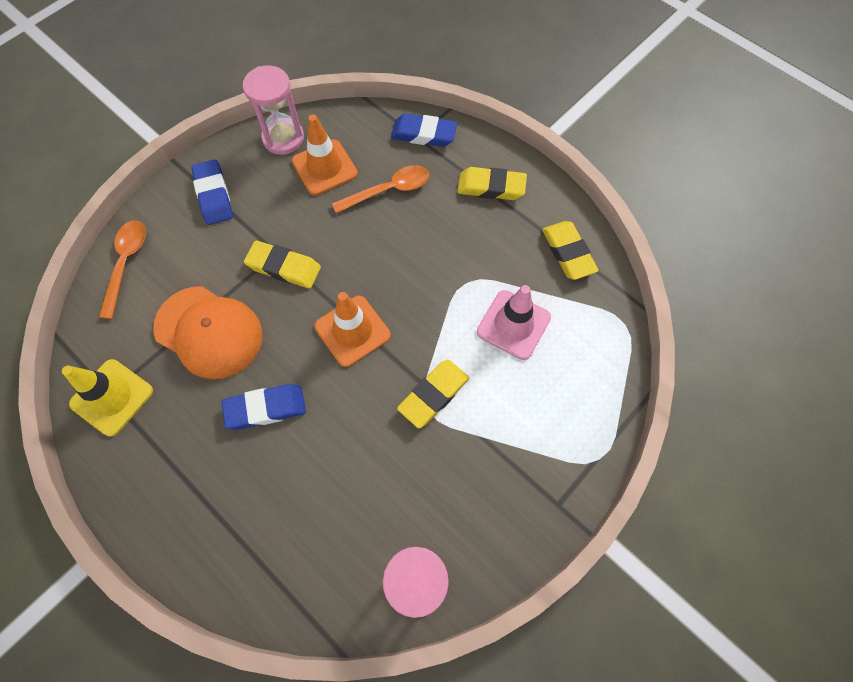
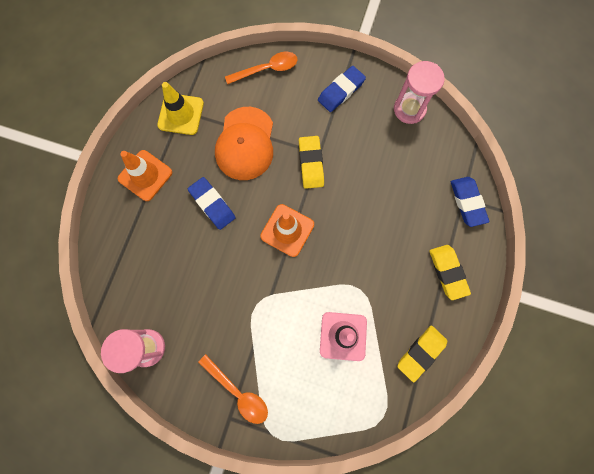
camera: 65 degrees right, 10 degrees up
(324, 167) = (400, 149): orange traffic cone -> orange traffic cone (145, 175)
(388, 190) = (405, 201): orange spoon -> orange spoon (238, 392)
(433, 395) = (267, 304): yellow eraser -> none

